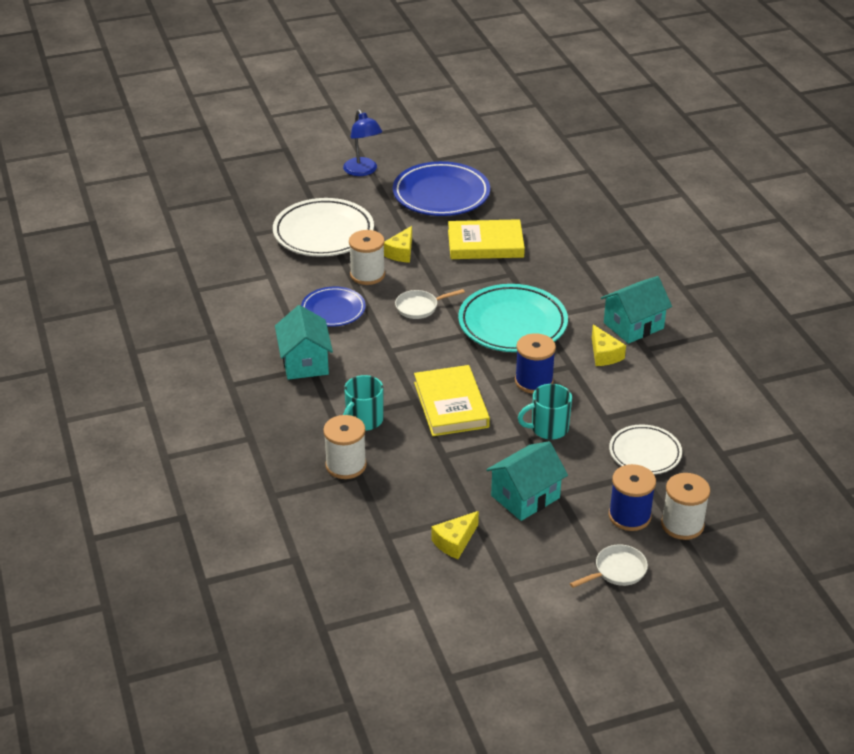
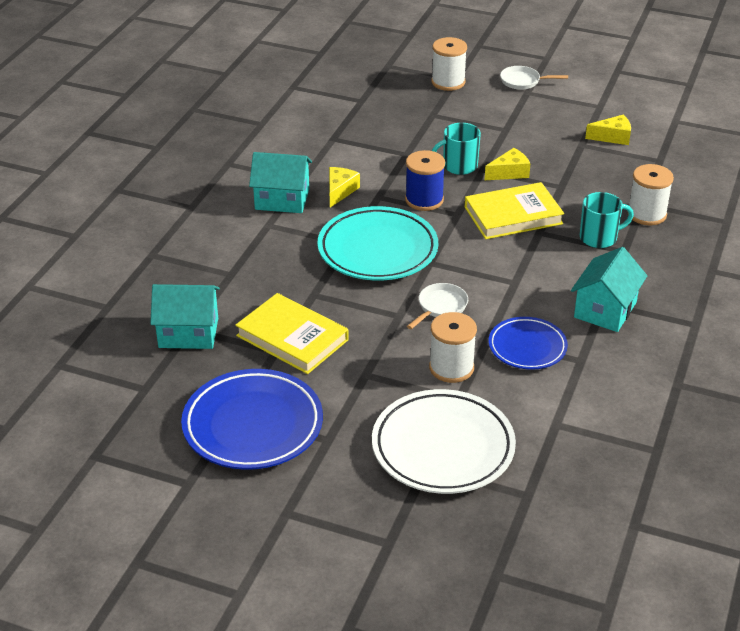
camera: 140 degrees left, 0 degrees up
(363, 171) = (295, 518): blue lamp -> none
(401, 252) = (387, 375): yellow cheese -> yellow cheese (509, 173)
(419, 307) = (440, 307): white pan -> white pan turned 75 degrees counterclockwise
(451, 405) = (513, 215): yellow book -> yellow book turned 45 degrees clockwise
(525, 497) = (531, 138): turquoise house -> turquoise house (188, 333)
(548, 428) = (458, 166): turquoise mug -> turquoise mug turned 135 degrees clockwise
(629, 516) = (475, 99): blue spool -> none
(645, 453) = (412, 123): white plate -> none

